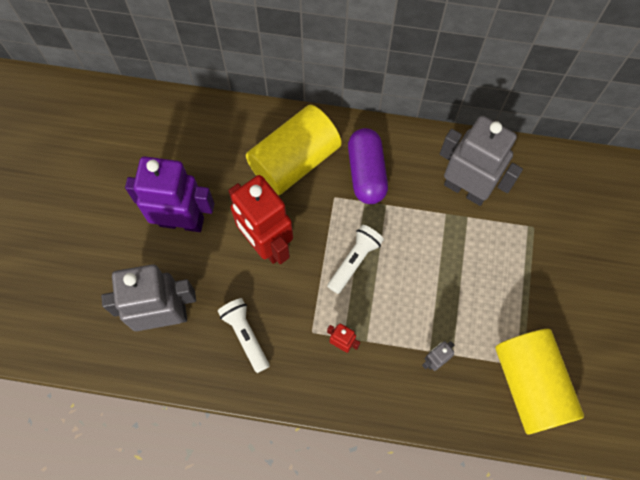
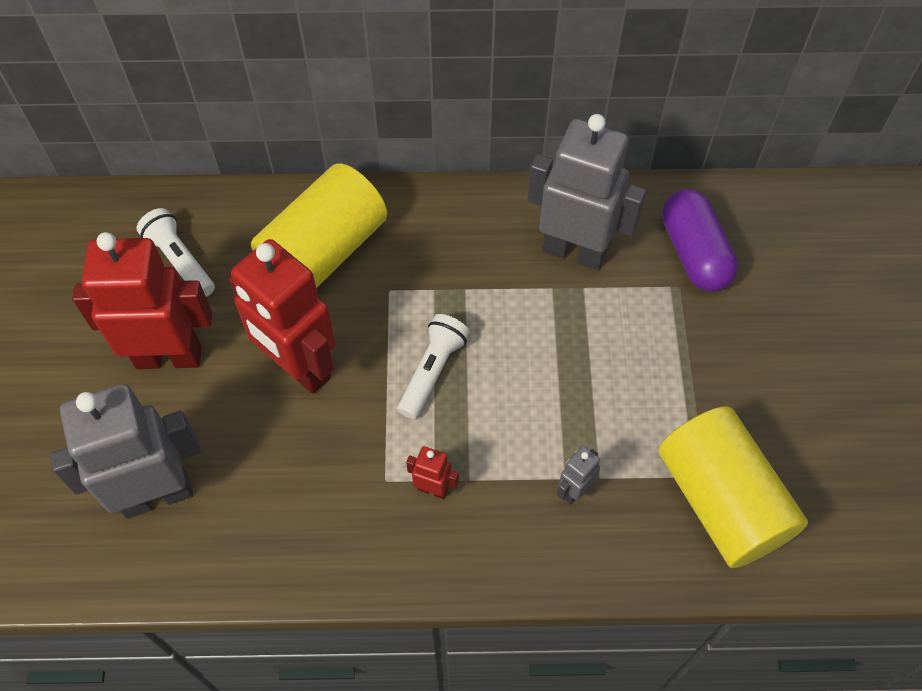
camera: 10 degrees left, 10 degrees down
(181, 221) = (169, 356): purple robot -> red robot
(245, 335) = (285, 501): white flashlight -> white flashlight (180, 261)
(366, 172) = (430, 251): purple capsule -> purple capsule (694, 253)

